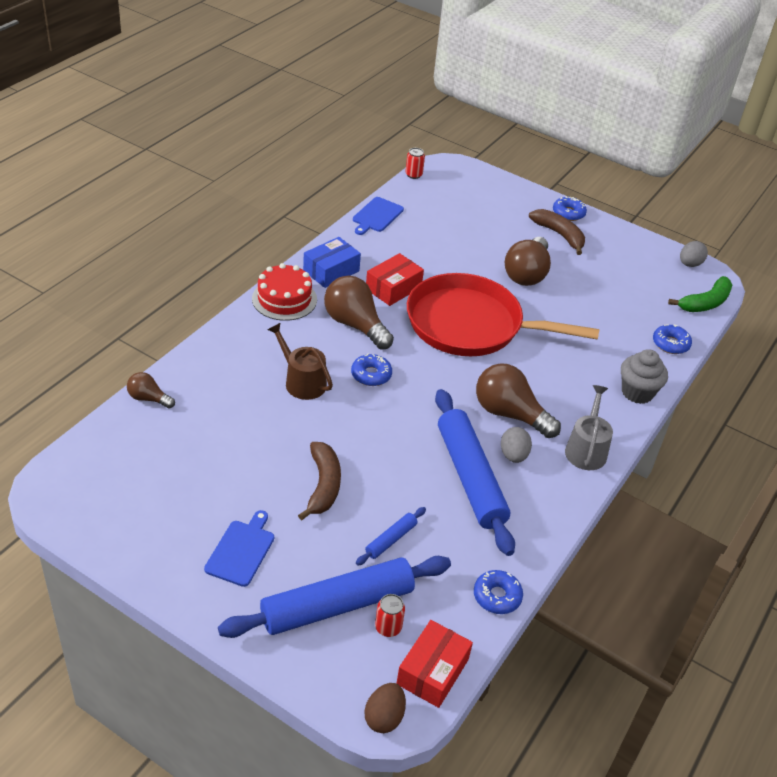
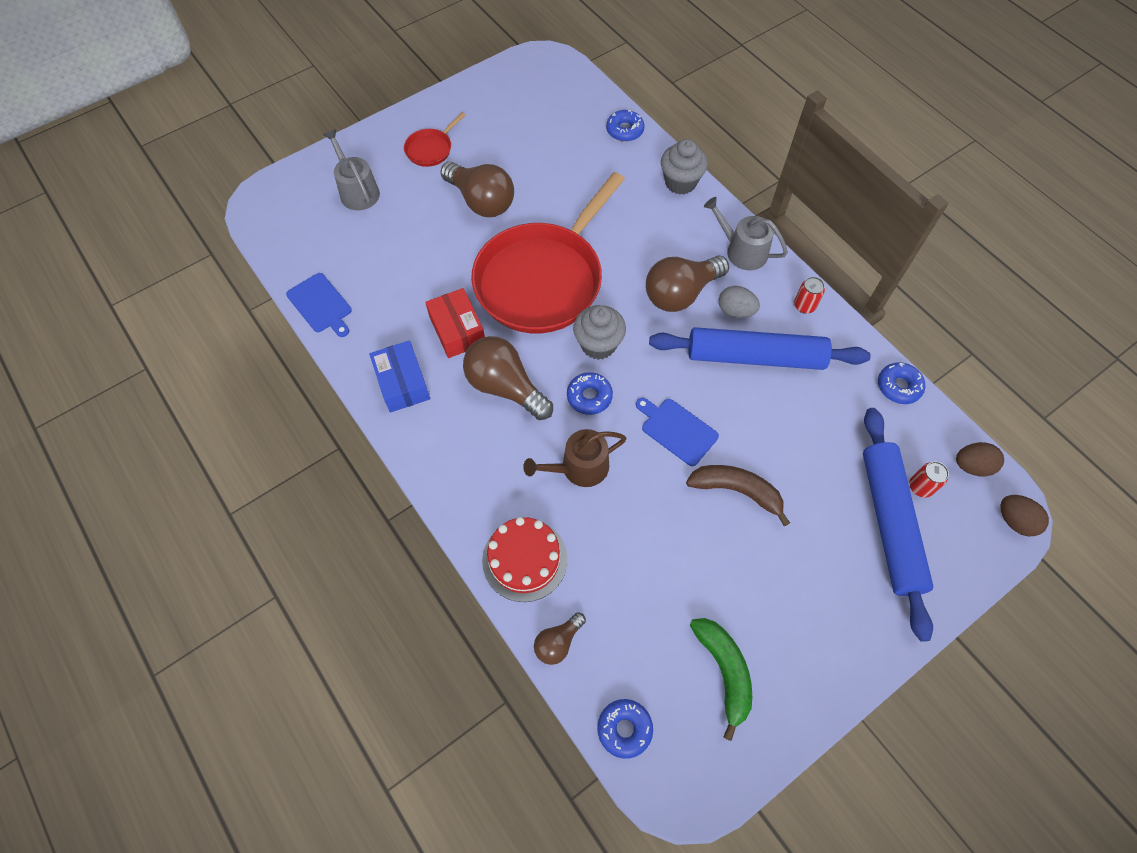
camera: 65 degrees left, 20 degrees up
(241, 551) = (807, 594): blue cutting board -> blue cutting board (677, 430)
(284, 299) = (434, 447): red cake -> red cake (524, 559)
(355, 325) = (505, 387): brown light bulb -> brown light bulb turned 60 degrees clockwise
(391, 540) = (819, 451): blue rolling pin -> none
(413, 175) = (259, 242): red can -> red can (804, 306)
(425, 370) = (598, 344): none -> grey cupcake
(433, 671) = (971, 466): red box -> brown egg
(491, 208) = (357, 191): none -> grey watering can
(559, 235) = (431, 149): brown banana -> red pan
(568, 213) = (398, 127): blue donut -> blue donut (624, 729)
(689, 264) = (519, 67): grey egg -> none
(705, 303) = (578, 80): green banana -> green banana (724, 672)

